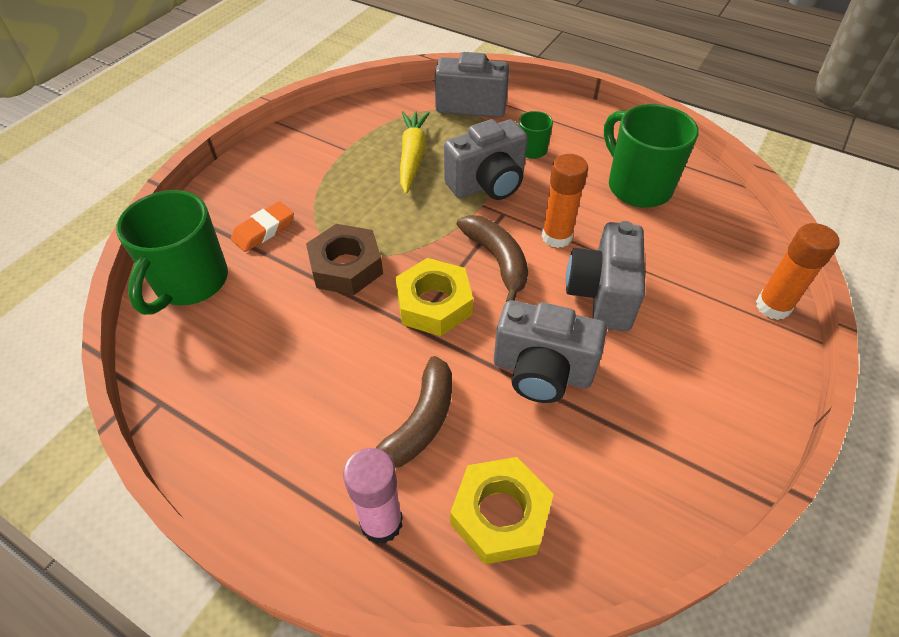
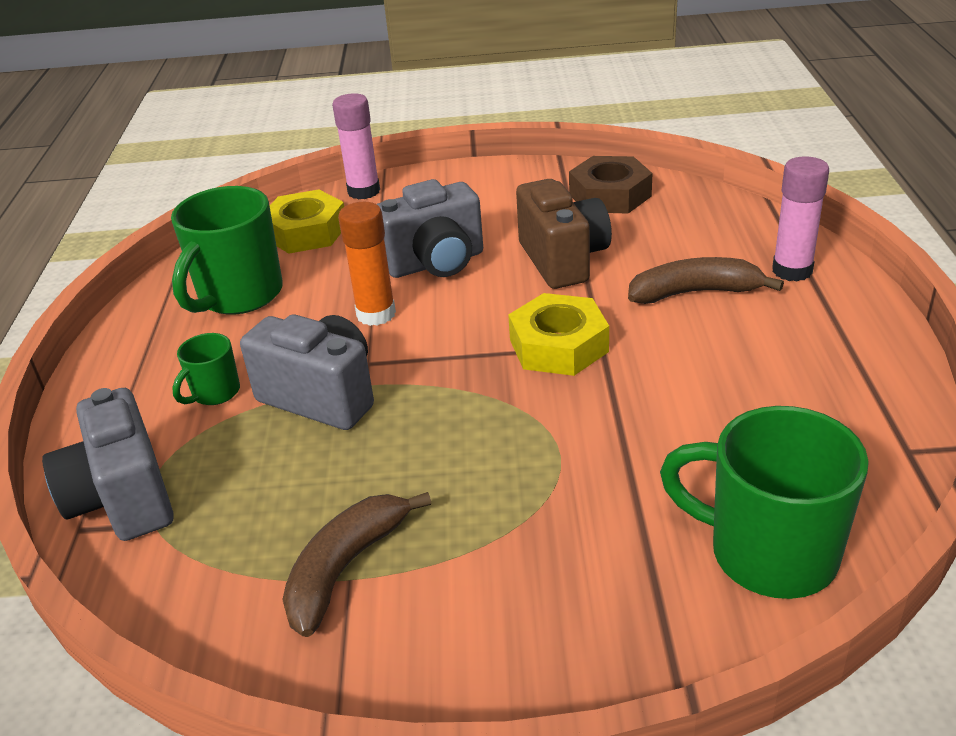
camera: 120 degrees left, 15 degrees down
(190, 283) = (768, 553): green mug -> green mug turned 135 degrees counterclockwise
(264, 230) = (606, 549): orange eraser -> none
(346, 267) = (580, 432): brown nut -> brown nut (610, 195)
(412, 157) = (313, 492): yellow carrot -> none
(497, 260) = (452, 335): brown banana -> brown banana (345, 568)
(500, 515) = (709, 231): yellow nut -> yellow nut (306, 232)
(542, 372) = (563, 260): grey camera -> brown camera
(773, 306) = (364, 191): orange glue stick -> pink glue stick

